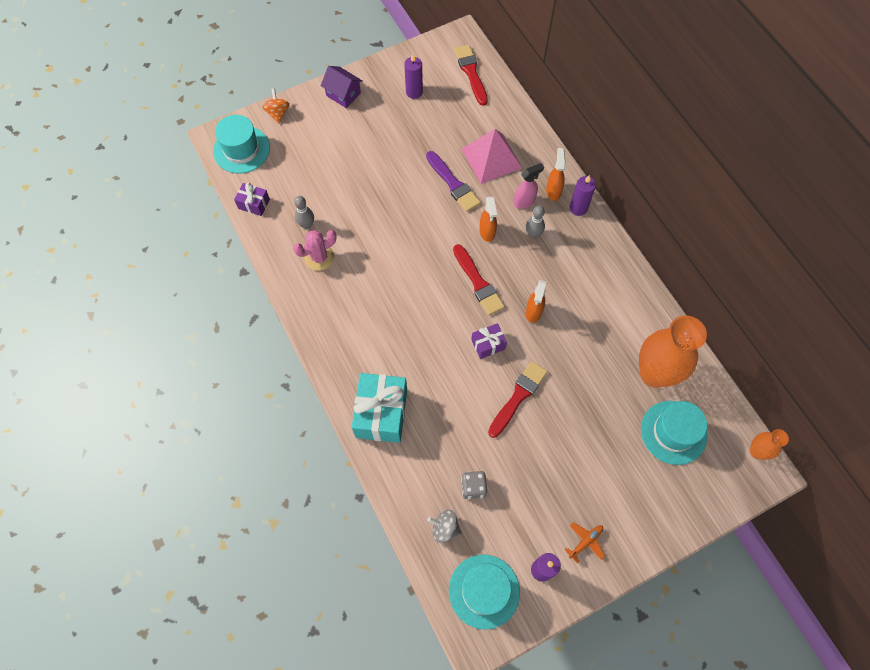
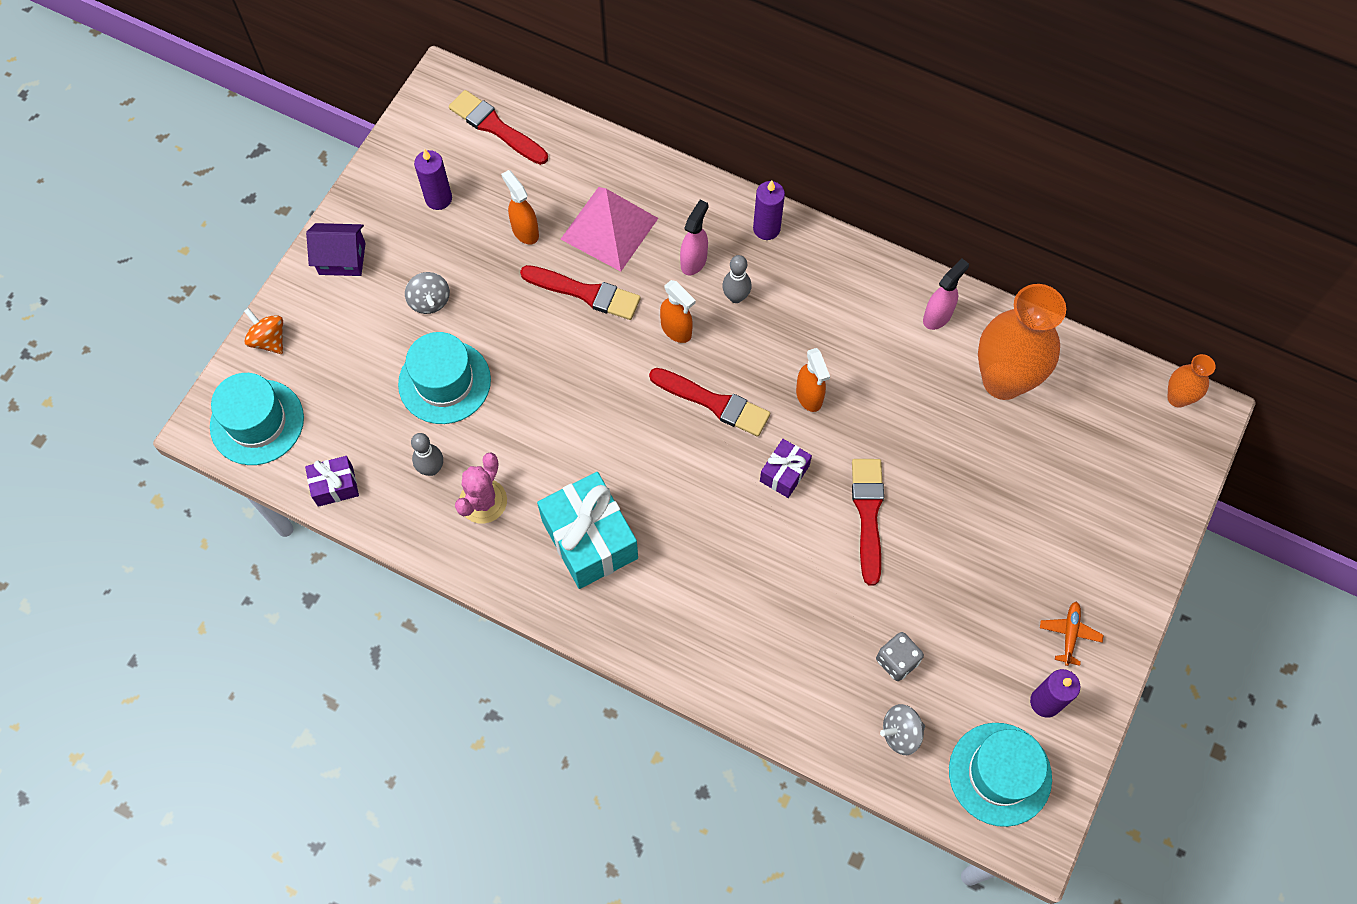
camera: 35 degrees left, 0 degrees up
(370, 141) = (430, 301): none -> grey spinning top
(381, 413) = (718, 648): turquoise gift -> turquoise gift (589, 539)
(453, 184) = (585, 293): purple brush -> red brush
(553, 191) = (719, 225): orange spray bottle -> orange spray bottle (525, 231)
(642, 314) = (937, 316): none -> pink spray bottle
(673, 432) = (1073, 437): turquoise hat -> turquoise hat (444, 382)

